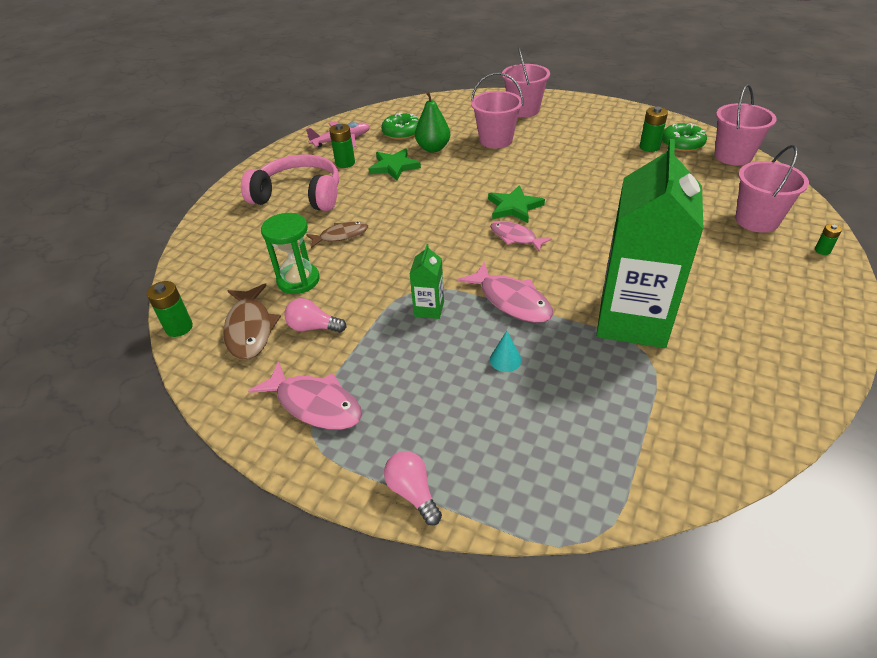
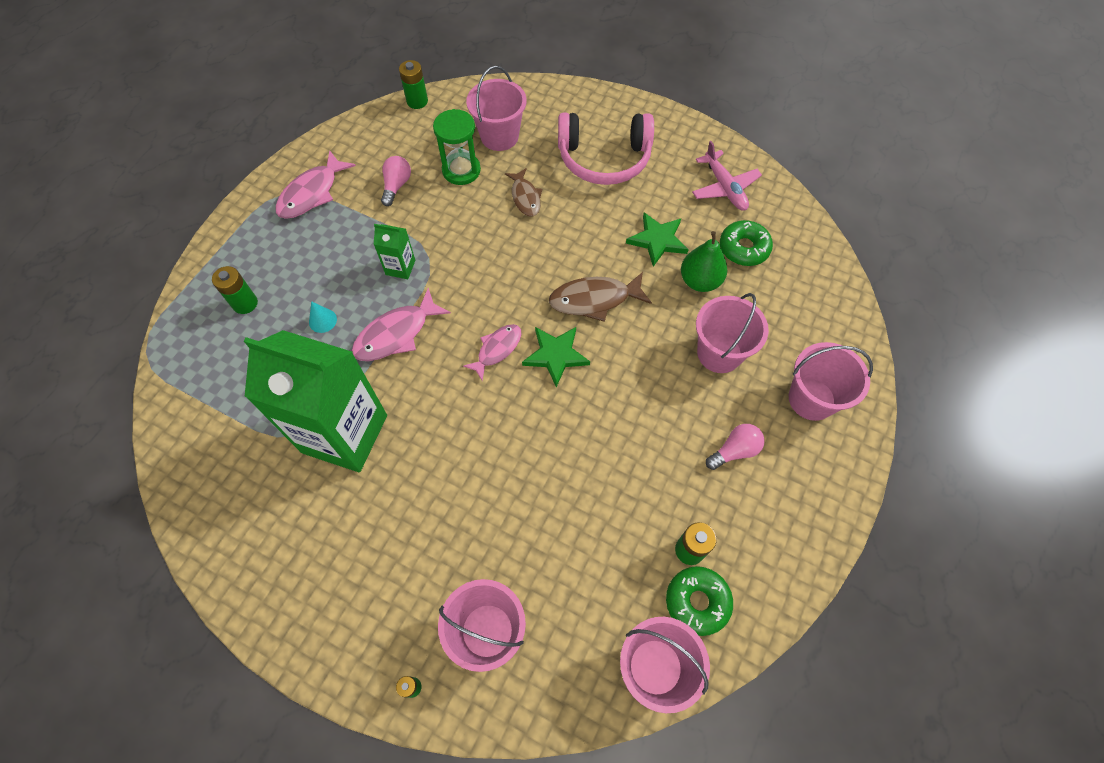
camera: 90 degrees right, 20 degrees up
(250, 329) = (405, 145): brown fish -> brown fish (594, 299)
(255, 259) = (499, 136): none -> pink bucket
(299, 195) = (604, 158): pink headphones -> pink headphones turned 75 degrees clockwise
(345, 163) = (669, 194): green battery -> green battery (245, 303)
(413, 492) = (217, 252): pink light bulb -> pink light bulb (734, 450)

